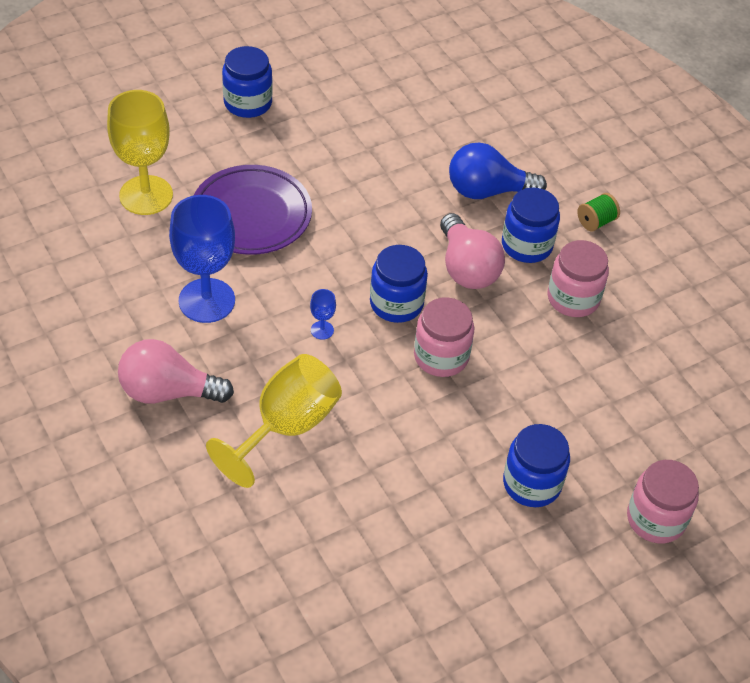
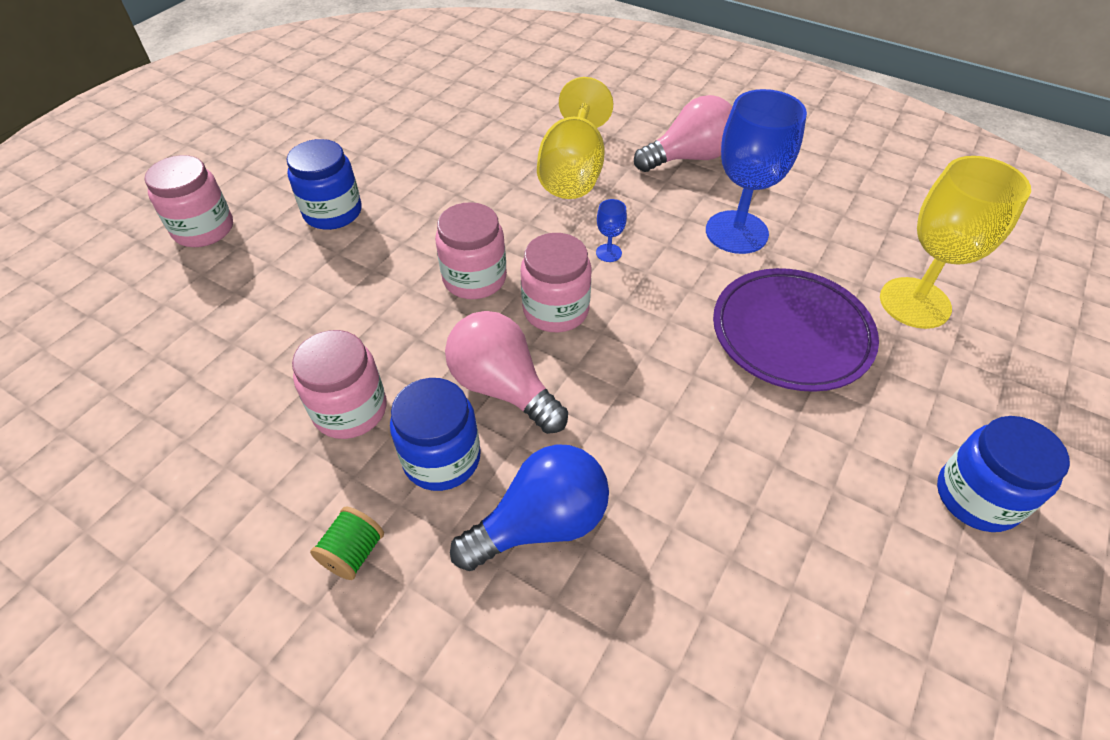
camera: 155 degrees right, 0 degrees up
(396, 303) = (556, 310): blue jar -> pink jar

